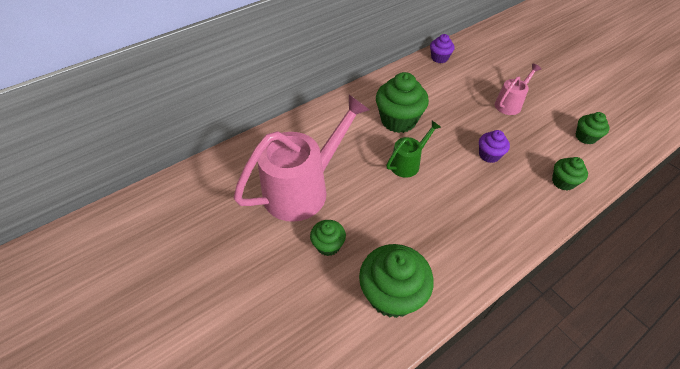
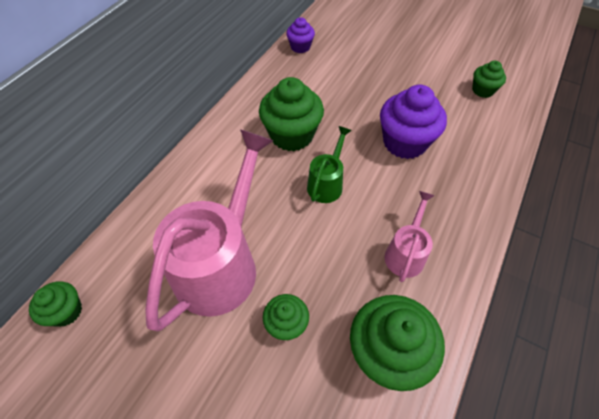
camera: 25 degrees left, 5 degrees up
(489, 155) = (404, 142): purple cupcake -> purple cupcake, size x1.84
(510, 103) = (396, 77): pink watering can -> pink watering can (406, 252)
(563, 182) = (487, 146): green cupcake -> green cupcake (66, 311)

